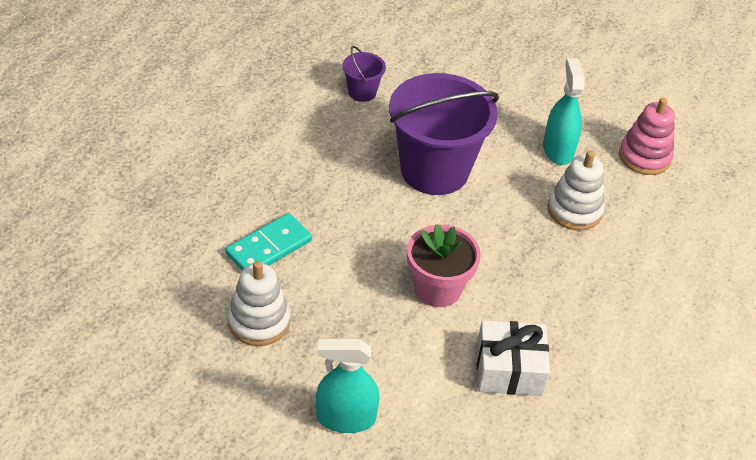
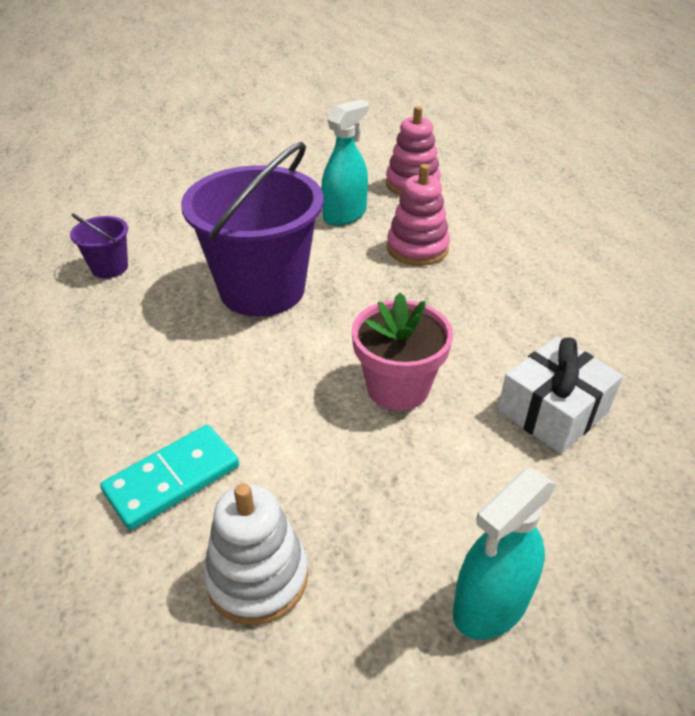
camera: 40 degrees left, 5 degrees down
(269, 247) = (172, 479): turquoise domino -> turquoise domino turned 45 degrees clockwise
(558, 150) = (344, 215): turquoise spray bottle -> turquoise spray bottle turned 90 degrees clockwise
(574, 210) = (417, 248): white stacking toy -> pink stacking toy

